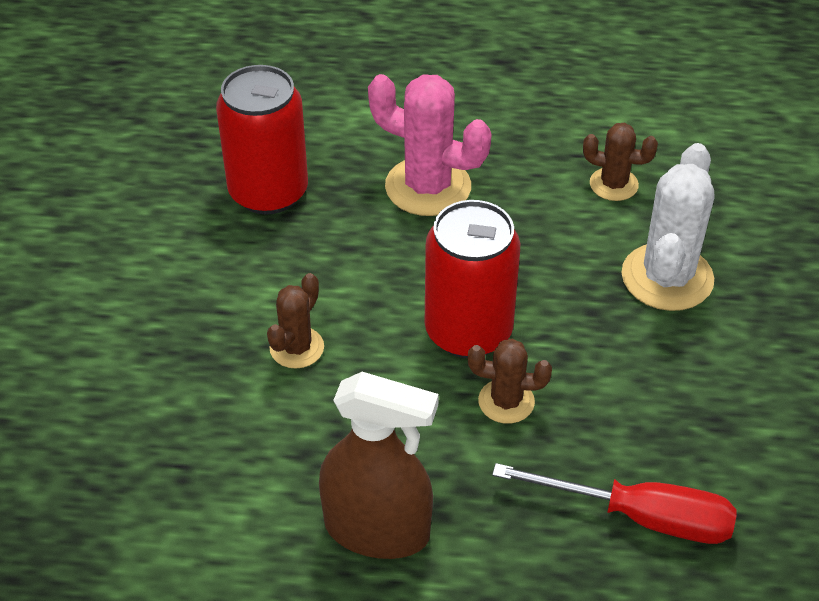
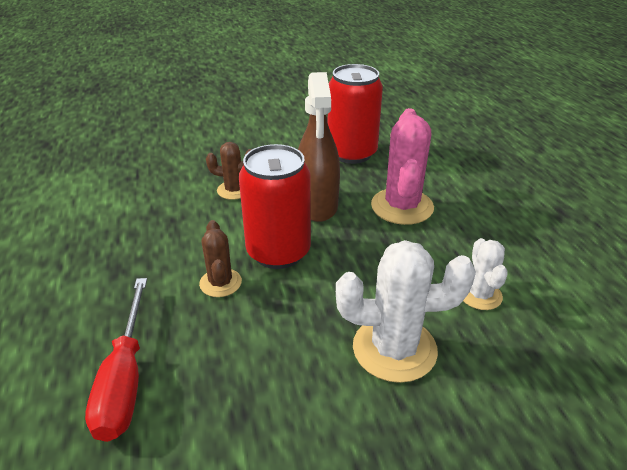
camera: 70 degrees right, 10 degrees down
(377, 530) = (99, 250): brown spray bottle -> brown spray bottle (317, 205)
(613, 184) = (480, 295): brown cactus -> white cactus

